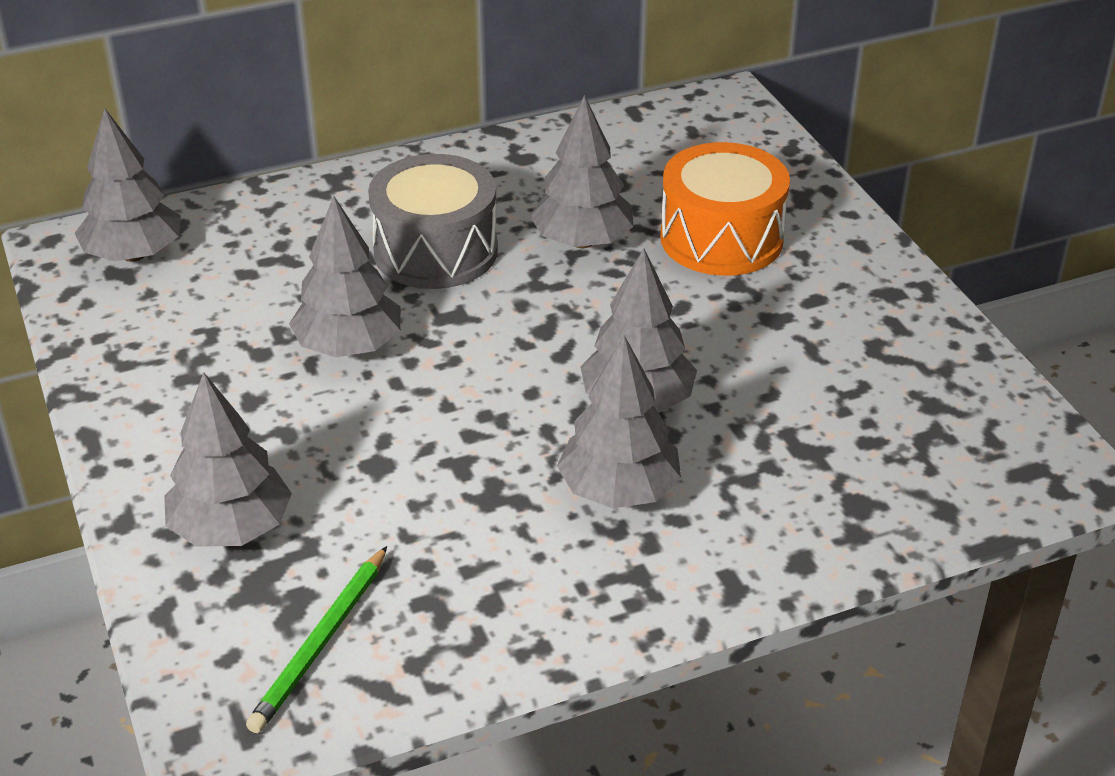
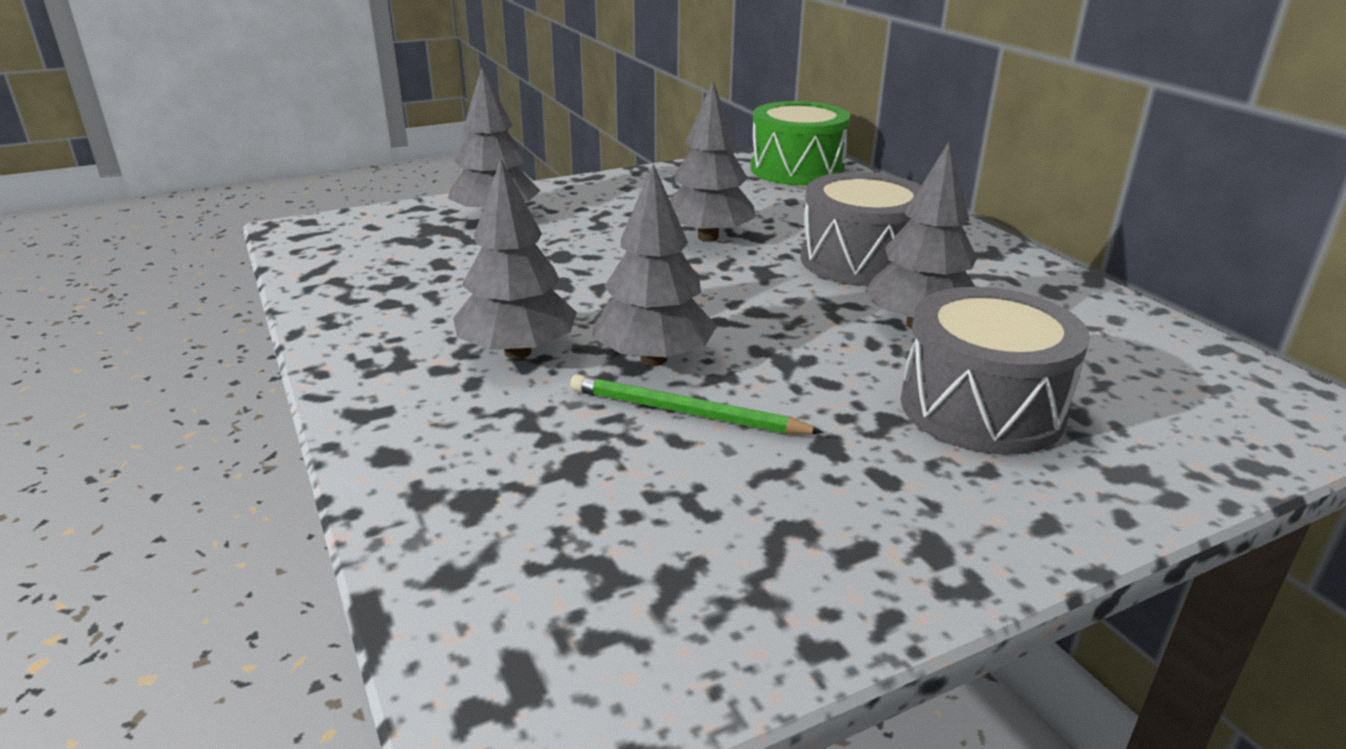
camera: 85 degrees right, 10 degrees down
(134, 254) = (797, 170): grey tree -> green drum
(321, 643) = (372, 250): green pencil -> green pencil (686, 413)
(721, 238) = (981, 408): orange drum -> grey drum

